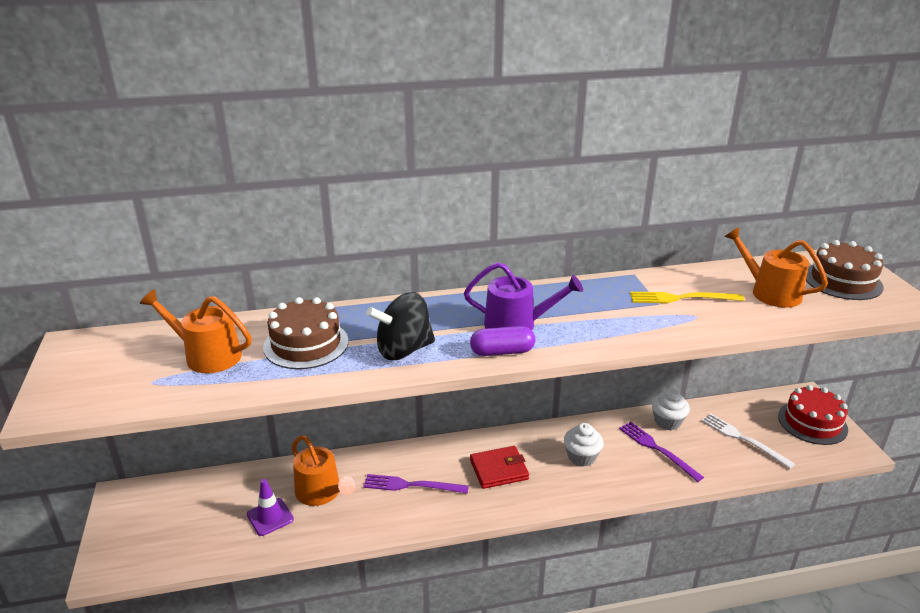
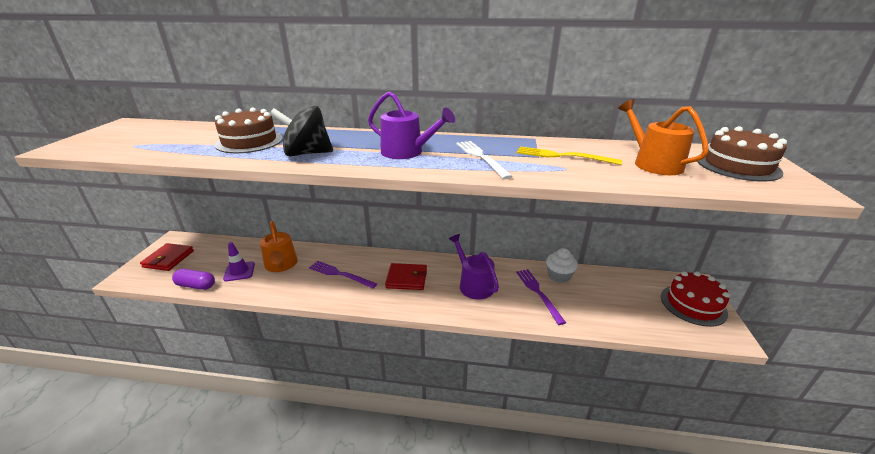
camera: 20 degrees right, 0 degrees up
(143, 526) = (168, 259): none -> red wallet
(207, 355) = (184, 138): orange watering can -> none
(502, 352) = (376, 165): purple capsule -> purple capsule (196, 285)
(581, 457) = (473, 284): white cupcake -> purple watering can
(743, 439) = (619, 303): white fork -> white fork (481, 157)

